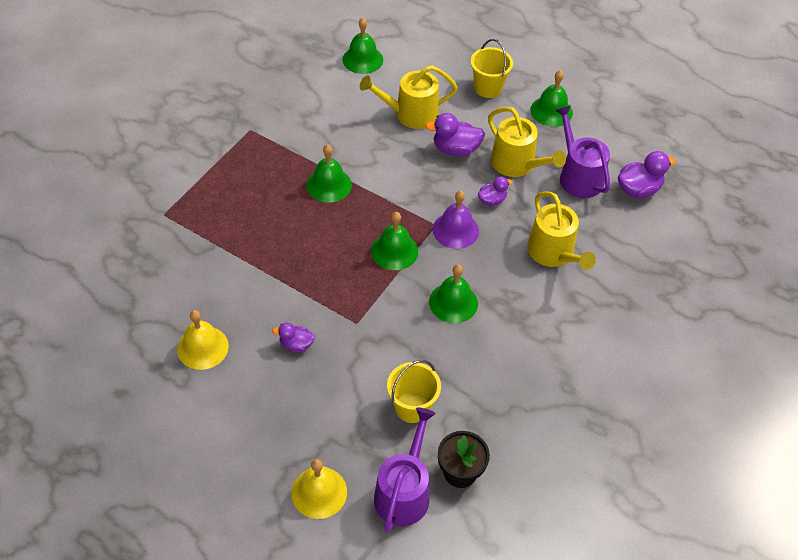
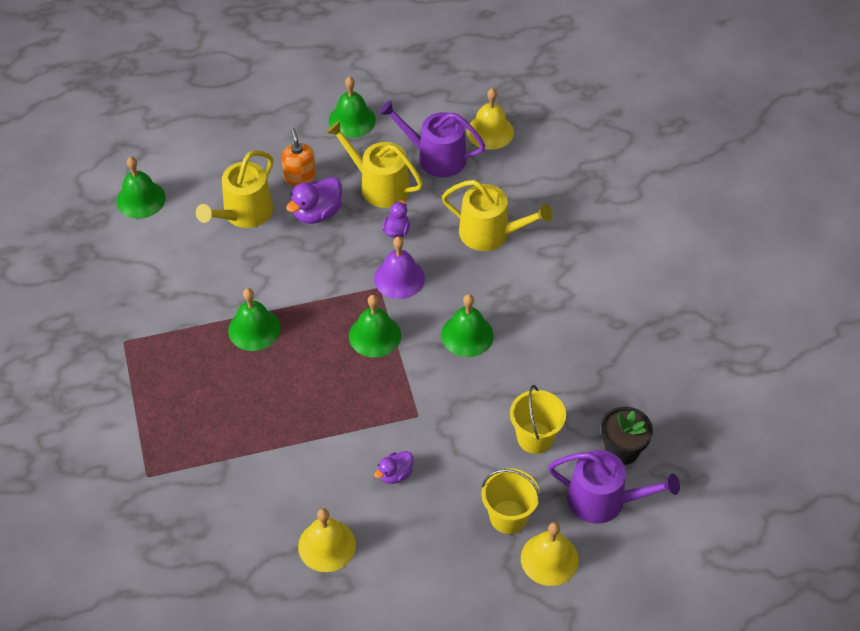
camera: 45 degrees left, 0 degrees up
(404, 492) = (603, 500): purple watering can -> purple watering can turned 135 degrees clockwise
(473, 119) = (299, 176): none -> orange soap dispenser
(488, 88) = (278, 140): yellow bucket -> yellow bucket (508, 517)
(517, 164) = (379, 186): yellow watering can -> yellow watering can turned 150 degrees counterclockwise
(638, 189) = (490, 131): purple duck -> yellow bell

